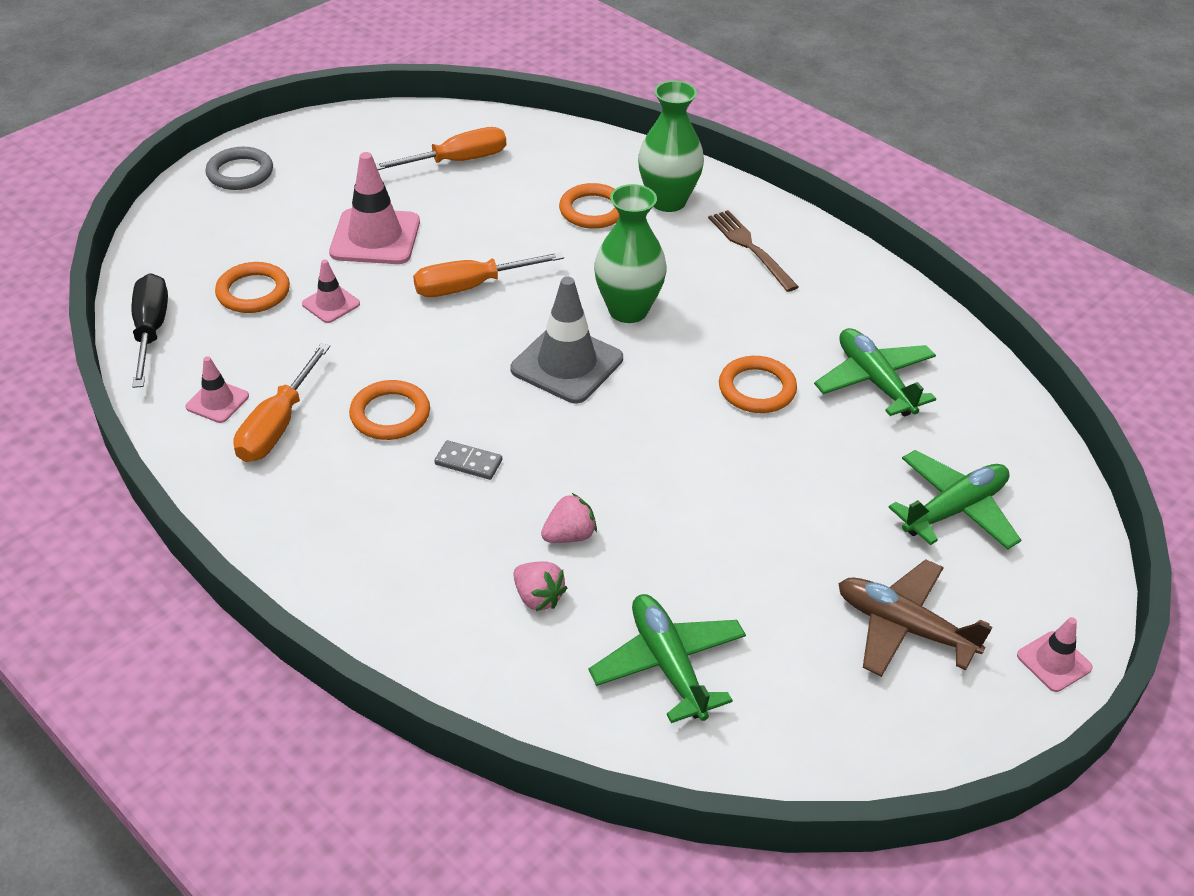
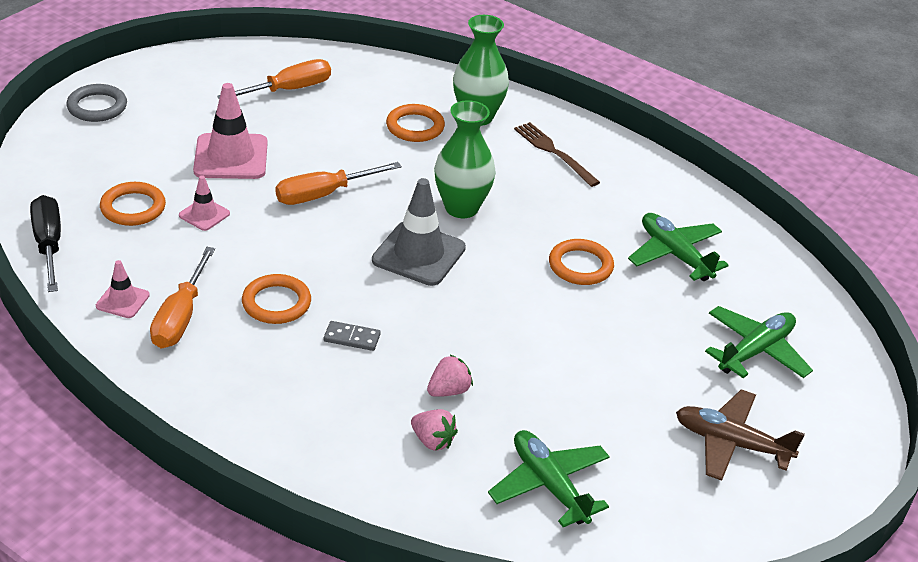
camera: 10 degrees left, 5 degrees down
(1054, 662) = (851, 461): pink traffic cone -> none

